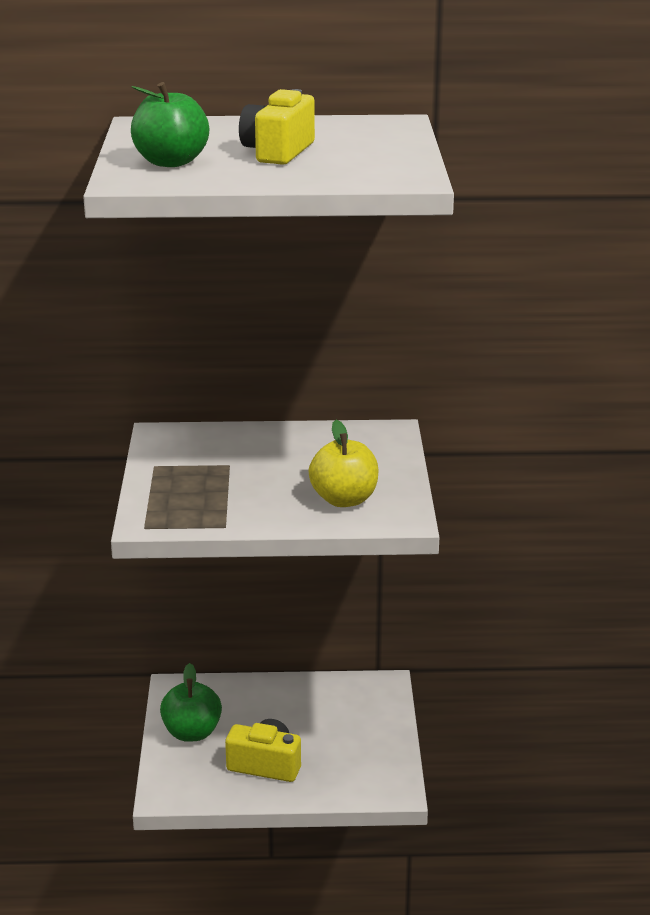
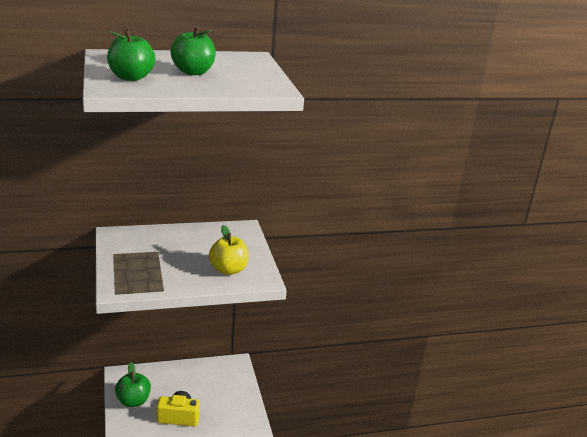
camera: 15 degrees left, 0 degrees up
(278, 152) = (193, 72): yellow camera -> green apple

